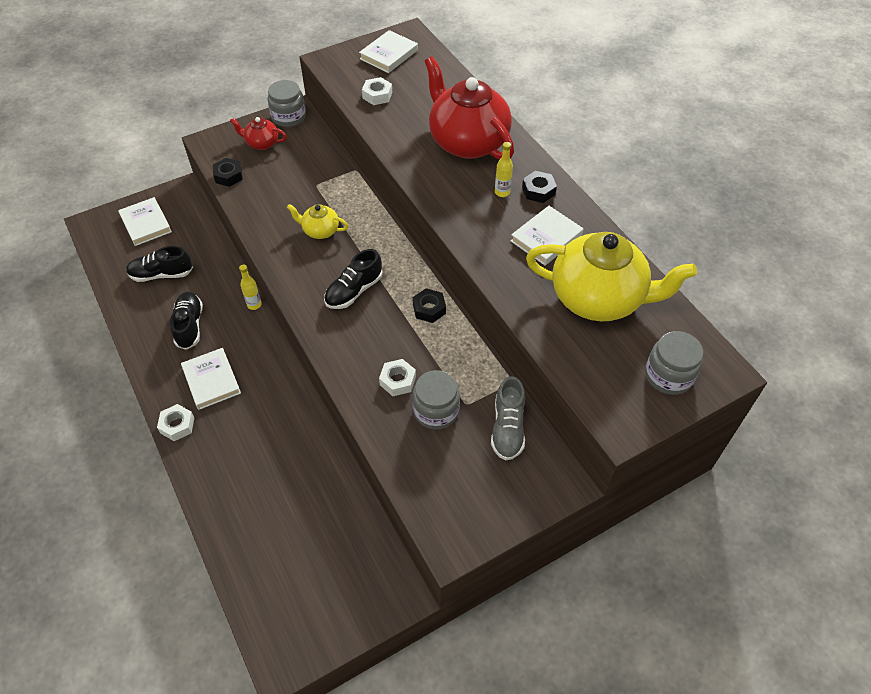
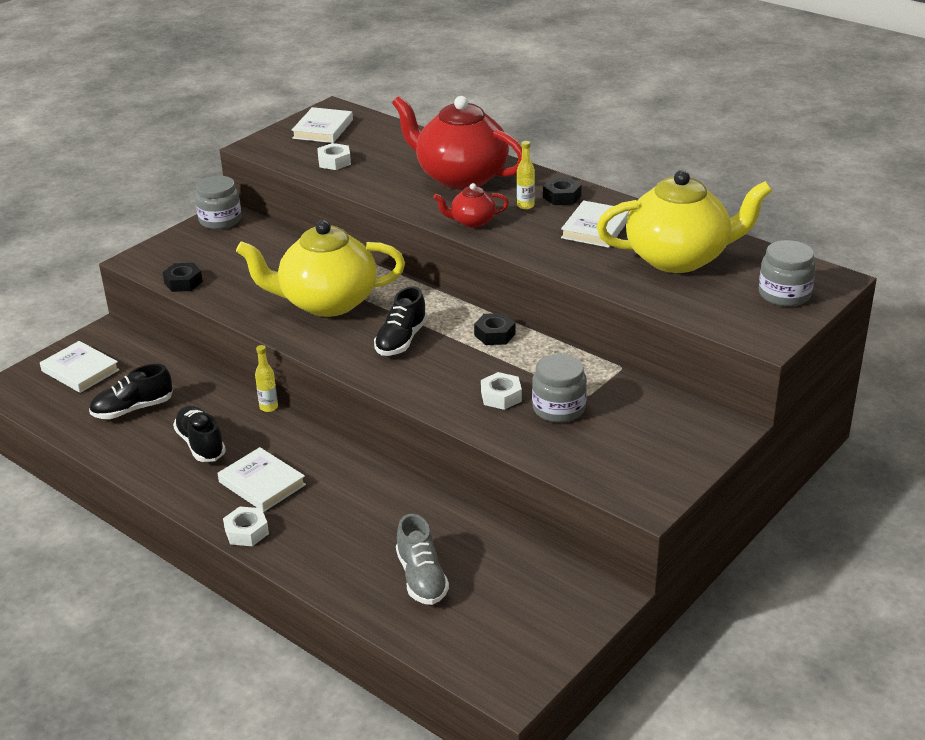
camera: 20 degrees left, 20 degrees down
(262, 143) = (204, 248): red teapot -> red teapot (472, 222)
(320, 230) = (326, 302): yellow teapot -> yellow teapot, size x2.16
(507, 428) = (643, 402): grey shoe -> grey shoe (421, 578)

